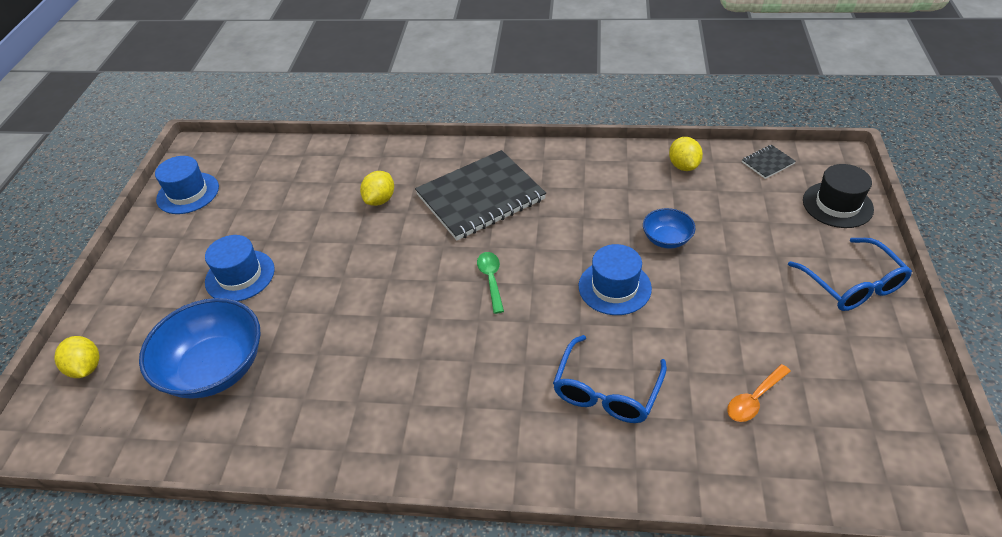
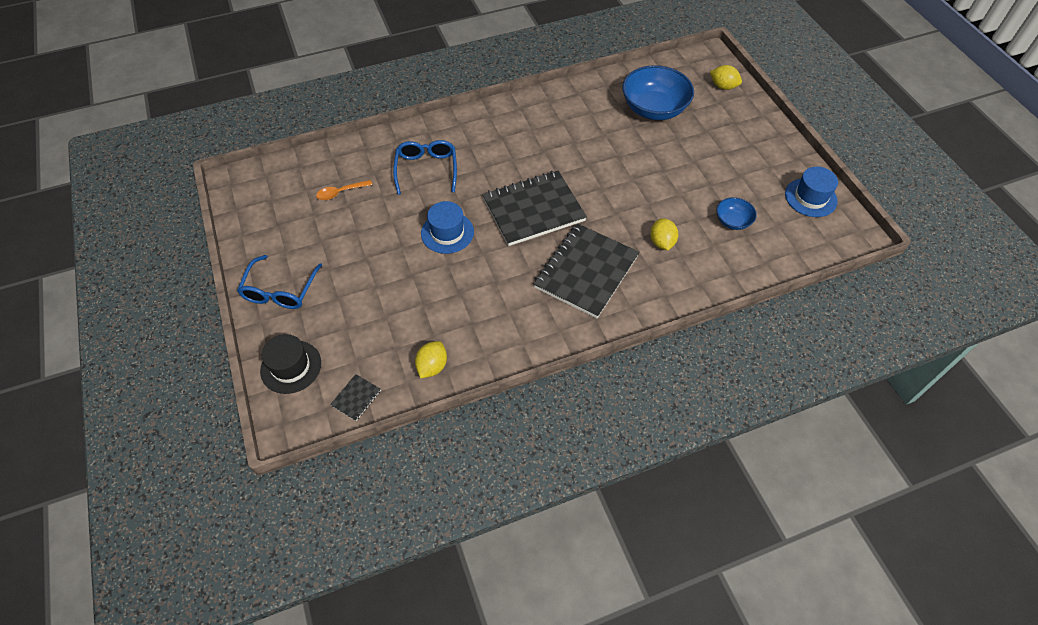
camera: 150 degrees right, 10 degrees up
(240, 276) = (699, 157): blue hat -> none
(491, 279) = (533, 210): green spoon -> black notebook
(666, 239) = (423, 284): blue bowl -> blue bowl (732, 221)
(683, 166) = (432, 366): yellow lemon -> yellow lemon turned 60 degrees clockwise
(754, 399) = (340, 193): orange spoon -> orange spoon turned 135 degrees counterclockwise
(852, 285) = (280, 291): blue glasses -> blue glasses turned 120 degrees counterclockwise

